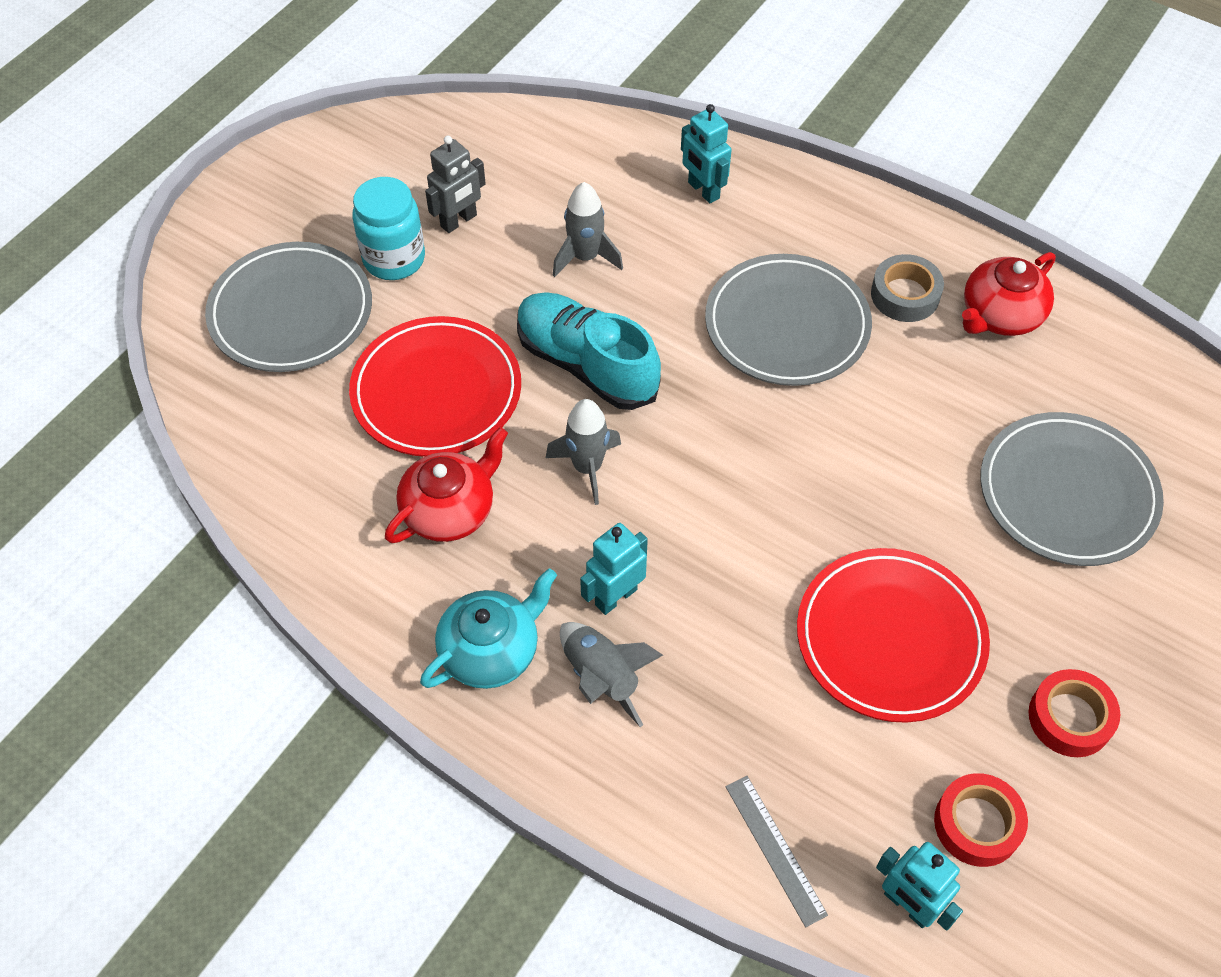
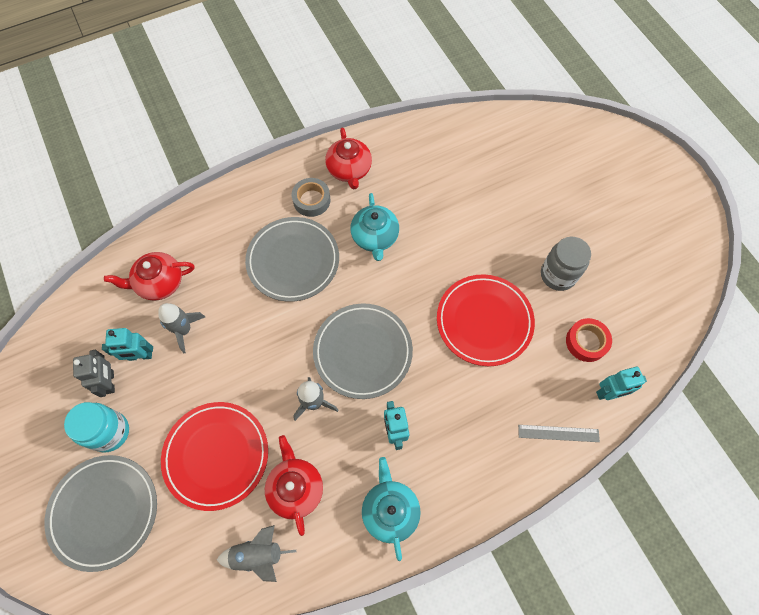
camera: 60 degrees left, 10 degrees up
(586, 364) = (252, 368): turquoise shoe -> none
(601, 677) = (434, 463): grey rocket -> grey rocket (258, 555)
(632, 192) = (159, 283): none -> red teapot
(703, 190) = (184, 248): turquoise robot -> turquoise robot (140, 356)
(912, 409) = (375, 237): none -> turquoise teapot
(1067, 493) = (455, 205): grey plate -> grey plate (363, 352)
(1070, 718) = (558, 275): red tape -> grey jar

